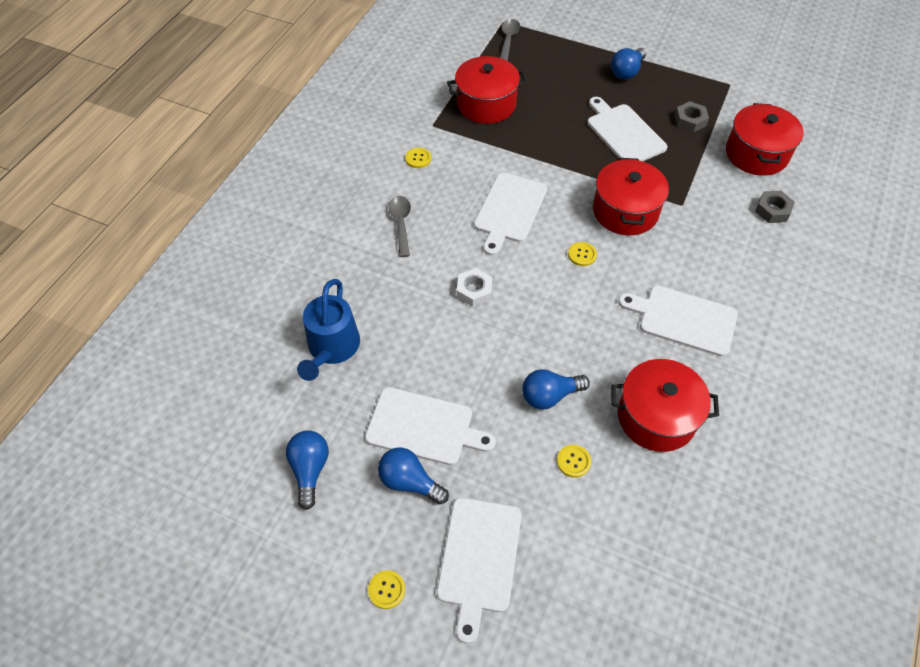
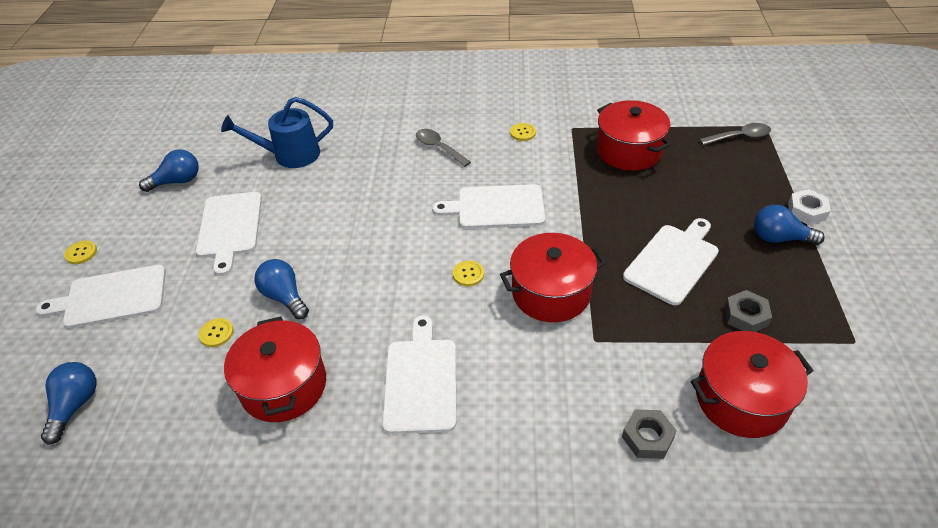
camera: 70 degrees right, 10 degrees down
(401, 223) = (439, 148): grey spoon -> grey spoon turned 105 degrees counterclockwise
(409, 482) = (176, 236): blue light bulb -> blue light bulb (75, 406)
(474, 290) = (385, 213): white nut -> white nut (806, 211)

